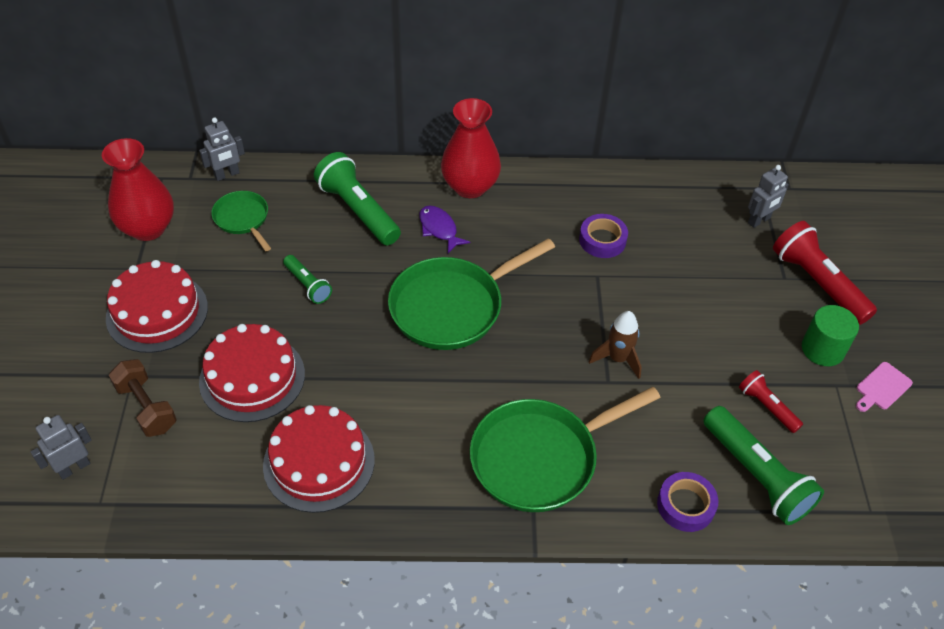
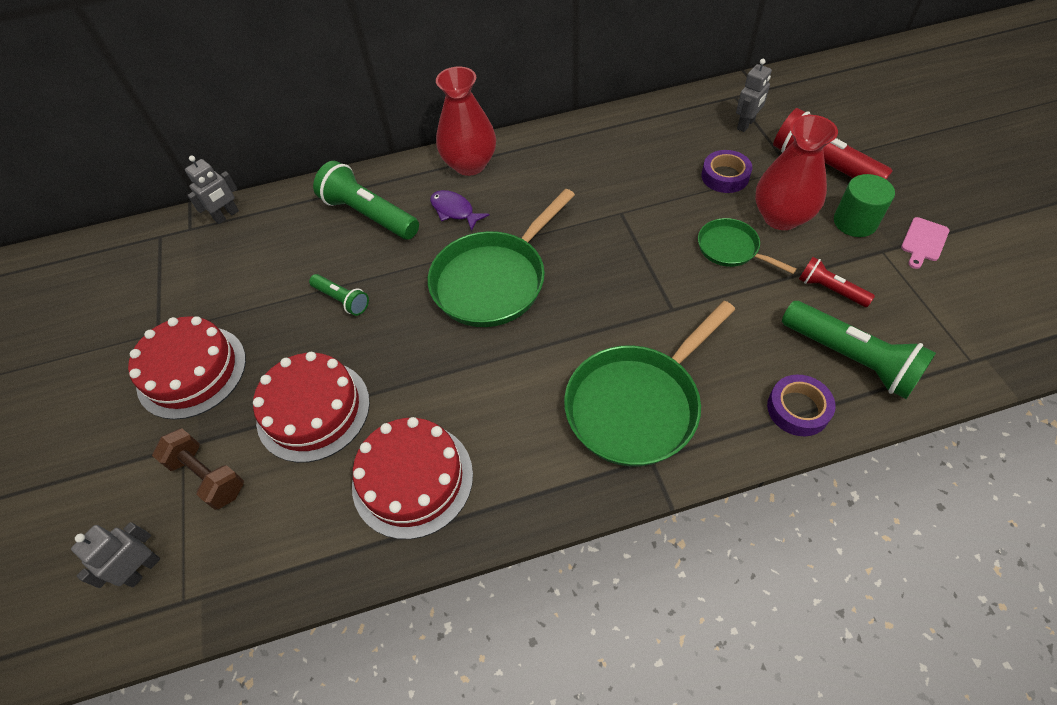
camera: 10 degrees left, 5 degrees up
(148, 228) = (159, 289): red vase -> red vase (781, 217)
(243, 219) = (256, 254): green pan -> green pan (731, 249)
(602, 240) = (612, 179): purple tape -> purple tape (725, 176)
(618, 359) = (672, 285): brown rocket -> none

